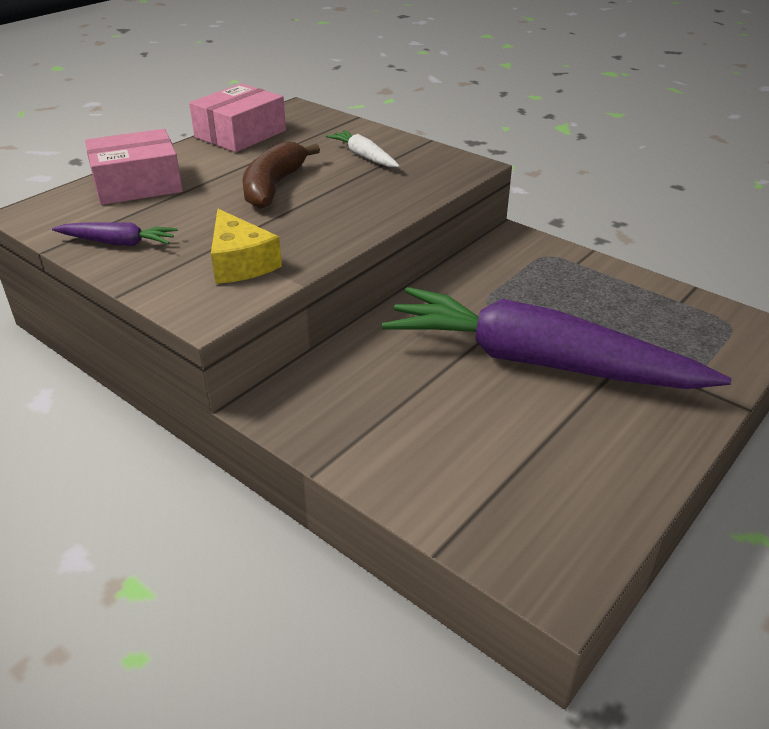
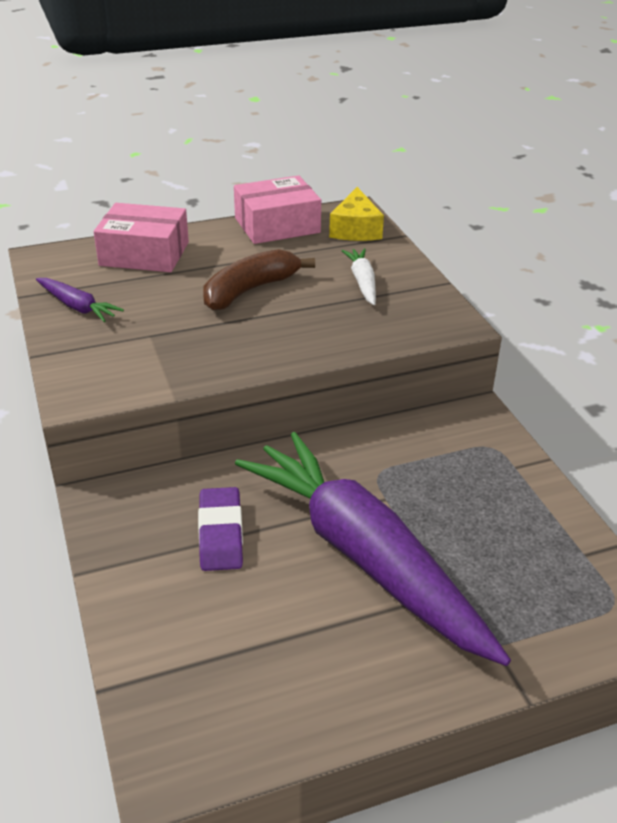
camera: 30 degrees right, 0 degrees up
(240, 263) = (147, 359): yellow cheese -> yellow cheese (355, 229)
(408, 391) = (220, 533): none -> purple eraser

